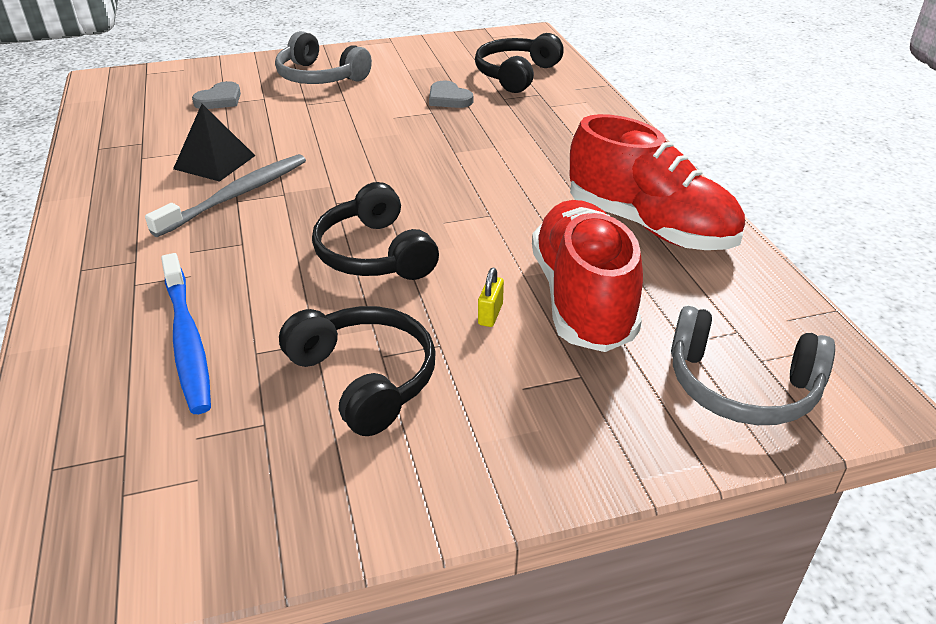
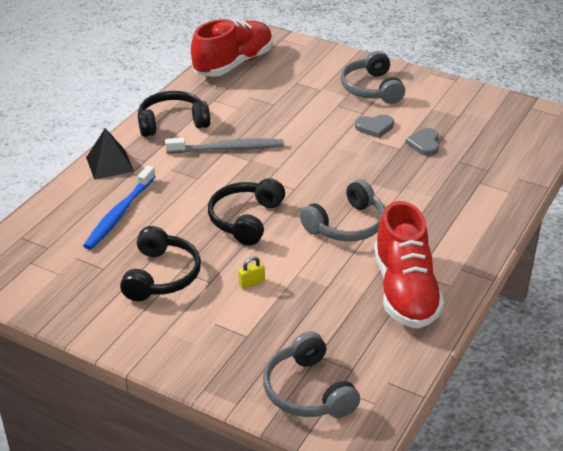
camera: 45 degrees right, 0 degrees up
(215, 162) = (243, 121): black pyramid -> black pyramid (110, 164)
(220, 99) = (296, 79): grey heart -> grey heart (374, 127)
(494, 200) = (347, 225): none -> grey headphones
(516, 74) = (496, 147): black headphones -> black headphones (172, 122)
(582, 298) = (305, 303): red shoe -> red shoe (233, 64)

